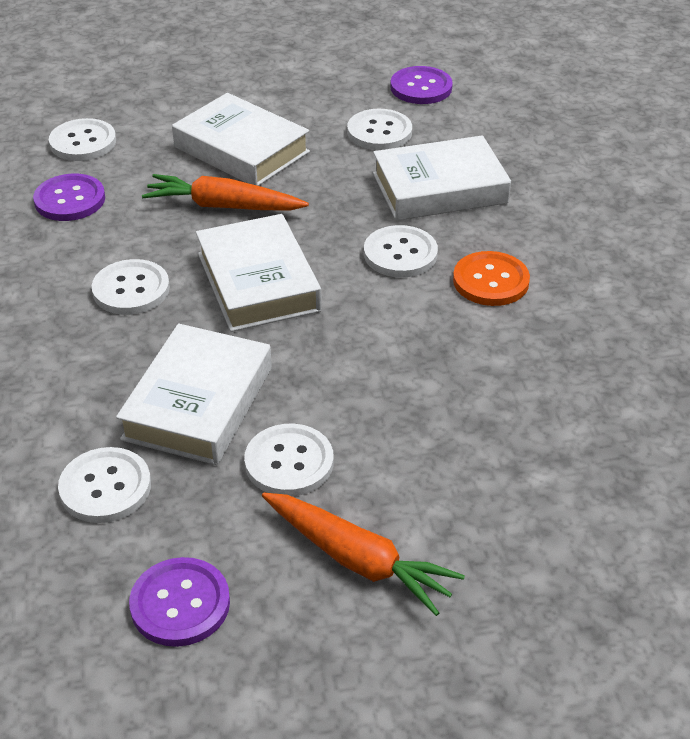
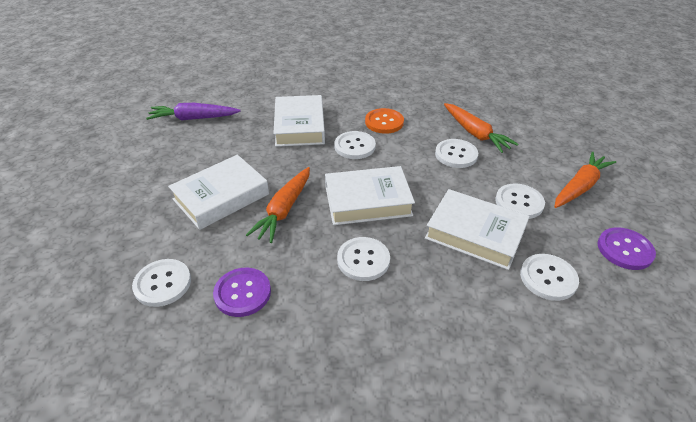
camera: 80 degrees left, 0 degrees up
(379, 132) = (233, 139): white button -> white button (456, 155)
(421, 87) = (193, 118): purple button -> purple carrot
(498, 406) = (475, 133): none -> orange carrot

